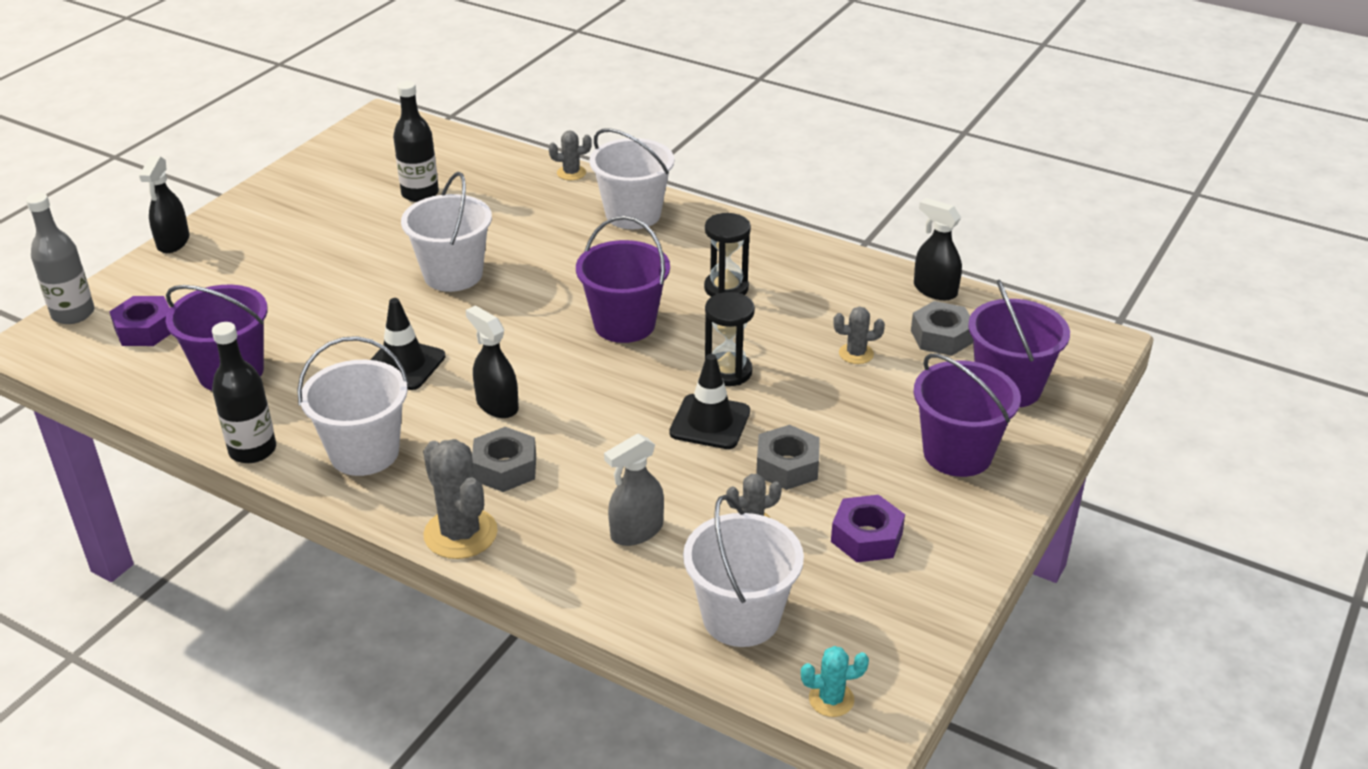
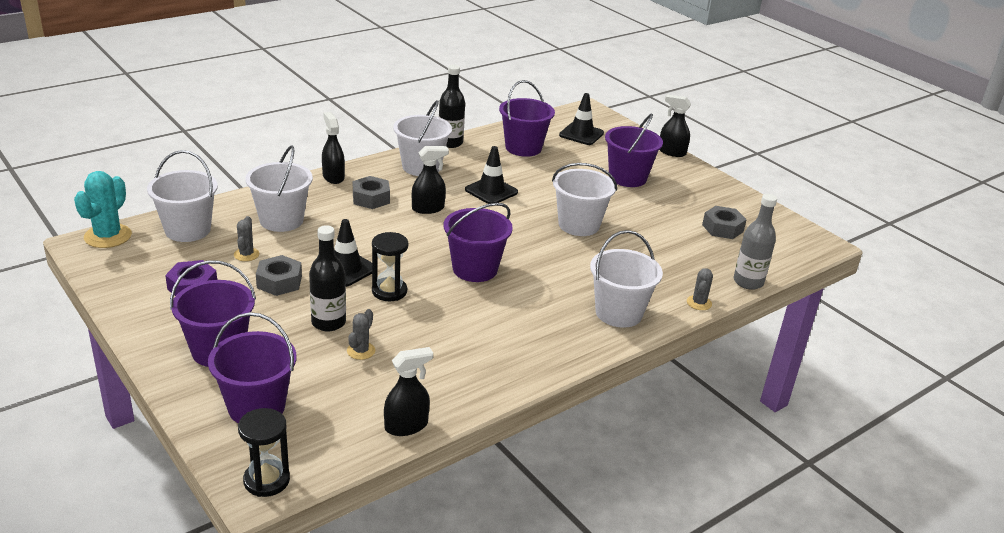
camera: 110 degrees right, 5 degrees down
(73, 314) = (609, 120): grey bottle -> grey bottle (748, 282)
(145, 329) = (581, 134): purple nut -> black traffic cone
(284, 263) = (627, 178): none -> purple bucket
(420, 194) = (694, 235): black bottle -> black bottle (328, 322)
(460, 533) = (333, 177): grey cactus -> black spray bottle
(636, 531) = (281, 220): grey spray bottle -> white bucket
(726, 288) = (487, 322): black hourglass -> black hourglass (266, 480)
(831, 699) = (108, 236): turquoise cactus -> turquoise cactus, size x1.82
(941, 337) = (344, 401): grey nut -> grey nut (722, 228)

